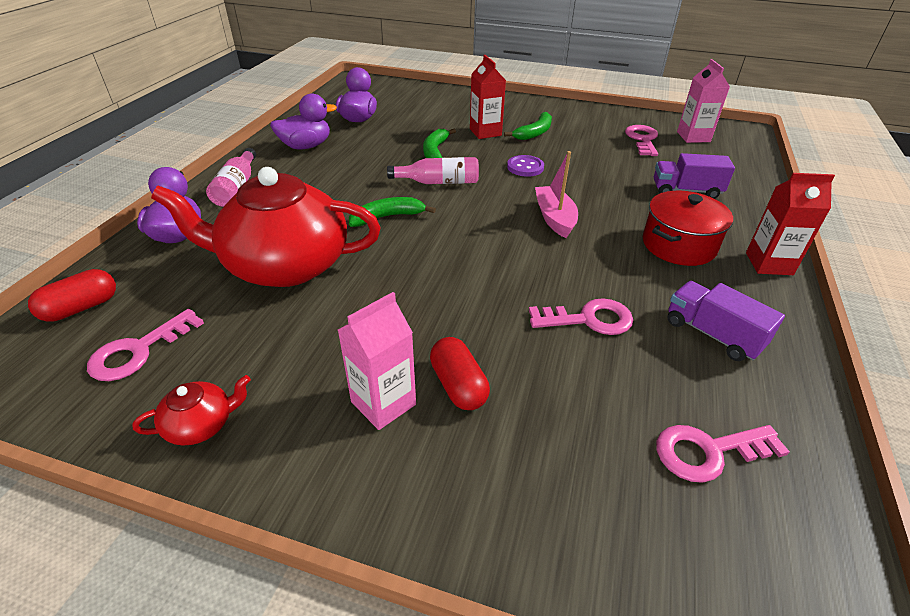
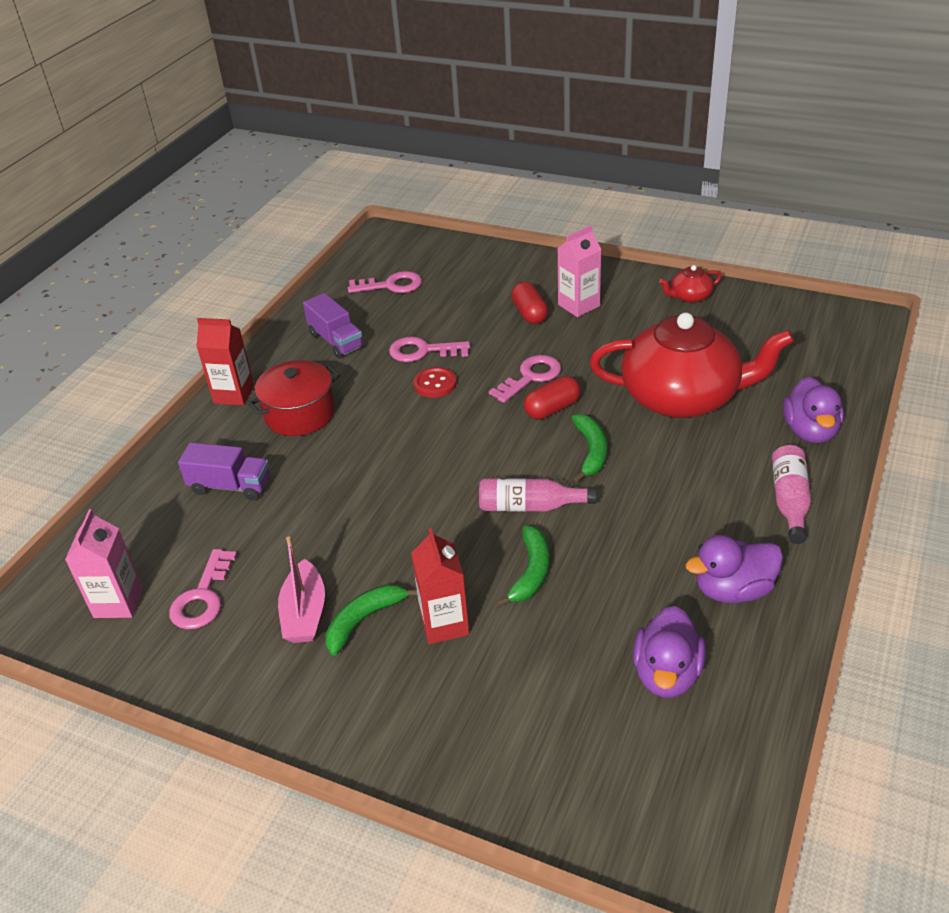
camera: 170 degrees left, 0 degrees up
(81, 308) = (837, 362): red capsule -> red capsule (552, 409)
(138, 351) = (762, 333): pink key -> pink key (530, 377)
(387, 217) = (591, 452): green banana -> green banana turned 75 degrees counterclockwise
(525, 167) = (409, 533): purple button -> none
(554, 218) = (407, 448): pink boat -> pink boat (305, 613)
(554, 277) = (435, 384): none -> red button

